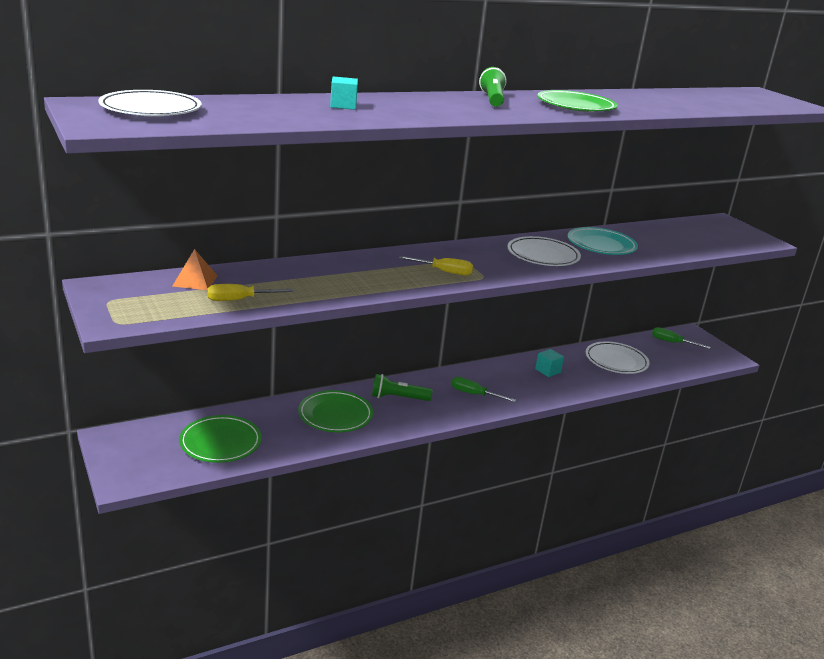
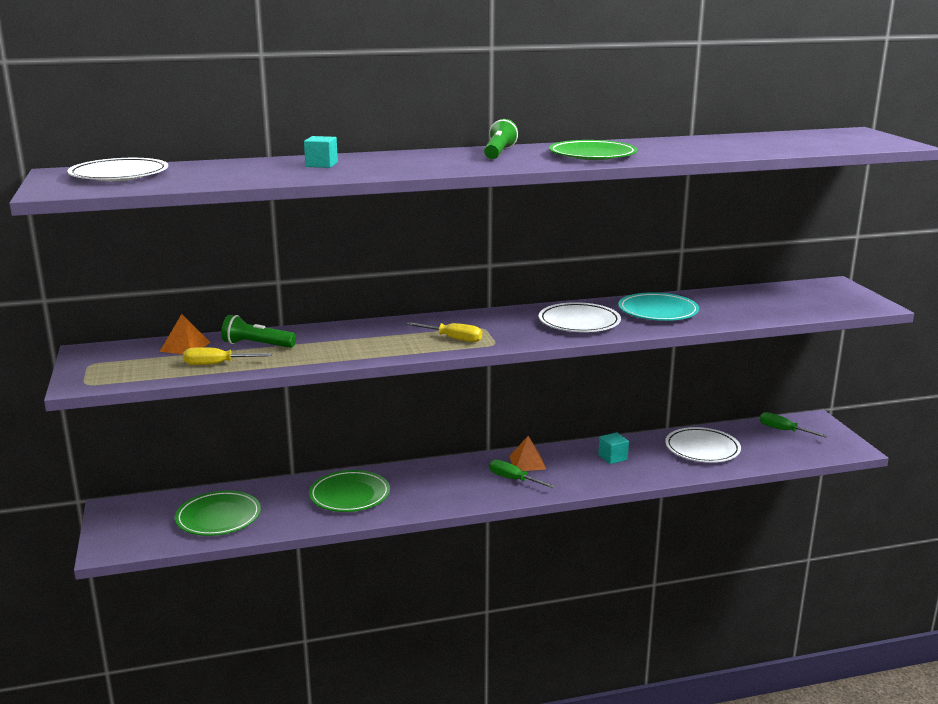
camera: 15 degrees right, 5 degrees down
(398, 398) = (426, 480): green flashlight -> green flashlight (257, 345)
(478, 378) = (527, 462): none -> orange pyramid

